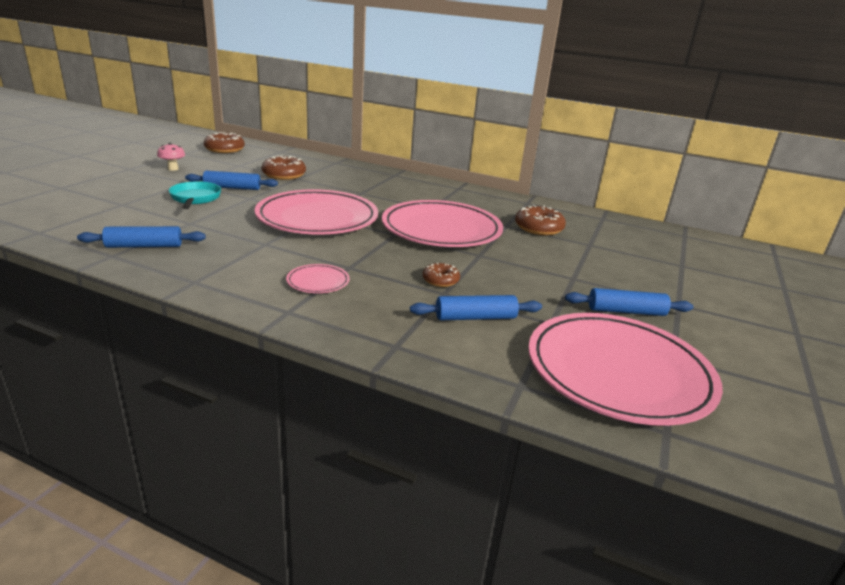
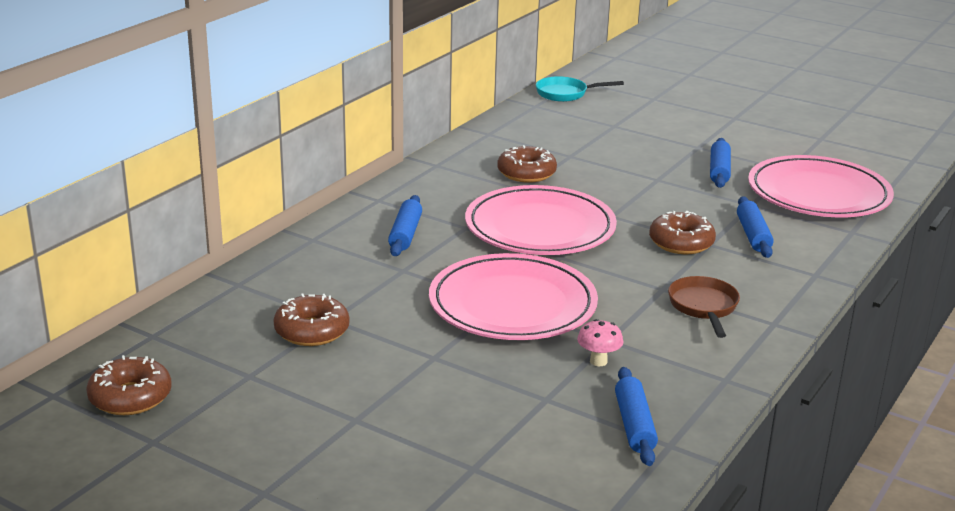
camera: 80 degrees left, 0 degrees up
(173, 169) = (269, 443): pink mushroom -> pink mushroom (598, 361)
(195, 199) = (440, 404): turquoise pan -> turquoise pan (565, 94)
(232, 188) = (382, 375): blue rolling pin -> blue rolling pin (405, 234)
(318, 282) = (703, 307): pink plate -> brown pan
(440, 280) = (681, 243): brown donut -> brown donut, size x1.67

